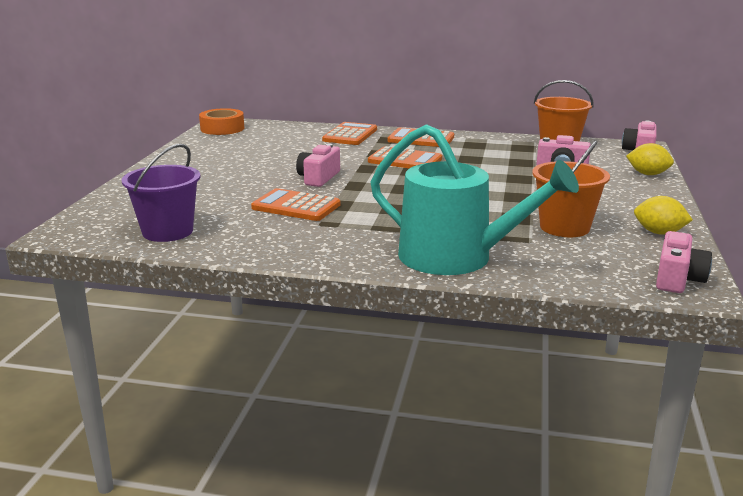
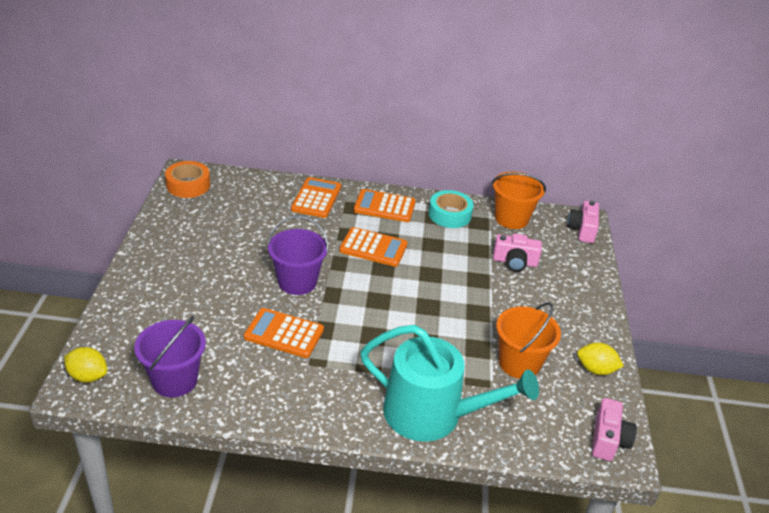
camera: 10 degrees left, 15 degrees up
(318, 178) = (297, 282): pink camera -> purple bucket
(490, 143) = (449, 215): none -> turquoise tape
(647, 174) = (588, 271): yellow lemon -> yellow lemon (88, 376)

